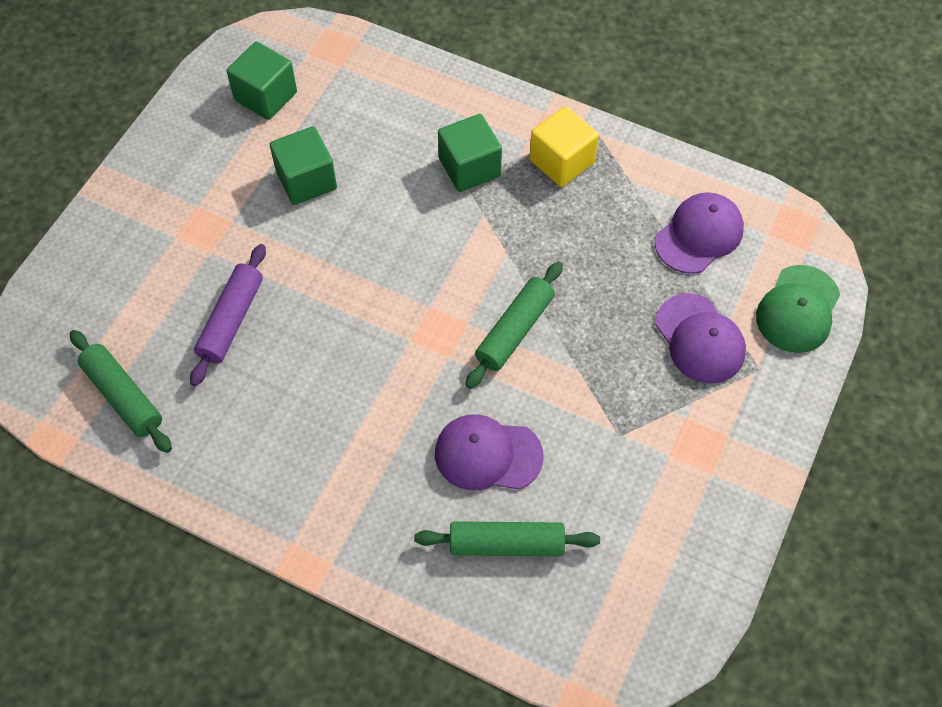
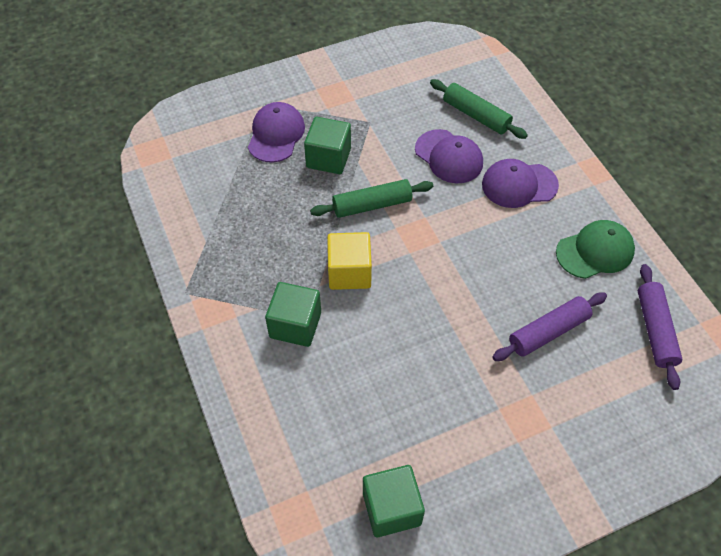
camera: 140 degrees left, 5 degrees down
(123, 396) = (655, 330): green rolling pin -> purple rolling pin
(306, 180) = (418, 401): green cube -> green cube (328, 158)
(561, 161) = (232, 284): yellow cube -> yellow cube (349, 272)
(699, 235) = (208, 183): purple cap -> purple cap (519, 185)
(798, 309) = (208, 114): green cap -> green cap (595, 251)

